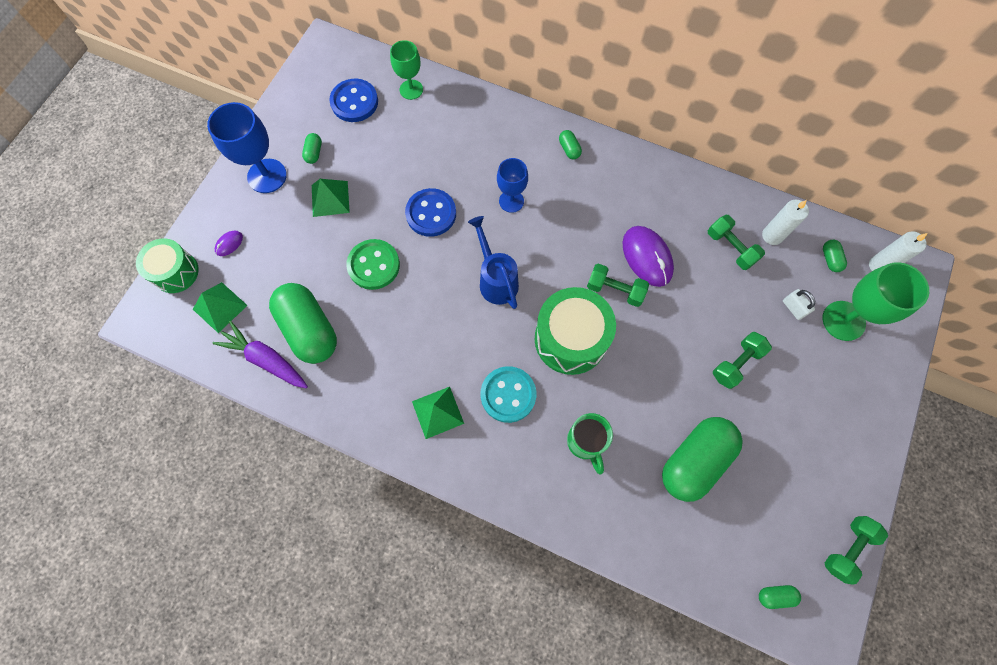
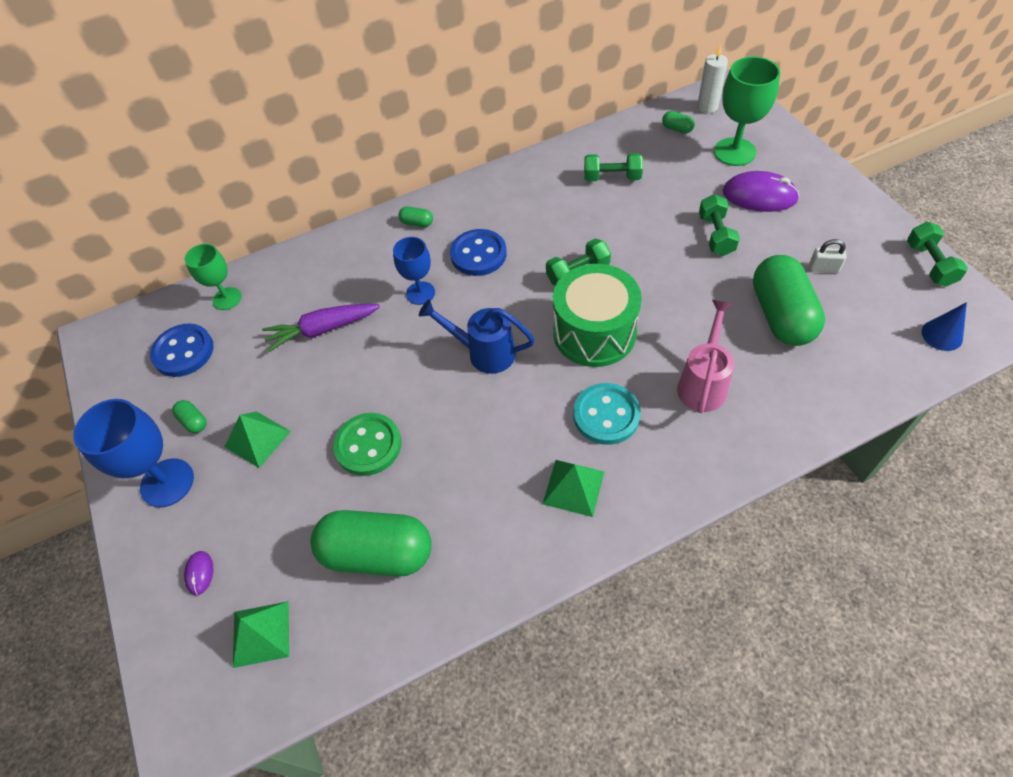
camera: 45 degrees left, 15 degrees down
(176, 272) = (170, 657): green drum -> none
(266, 359) = (368, 622): purple carrot -> purple carrot (322, 330)
(431, 214) = (366, 362): blue button -> blue button (478, 254)
(585, 442) = (703, 383): green mug -> pink watering can
(647, 257) = (569, 233): purple mouse -> purple mouse (759, 196)
(772, 235) = (626, 148): white candle -> none
(775, 595) = (942, 335): green capsule -> blue cone
(793, 308) = (698, 173): white padlock -> white padlock (823, 268)

